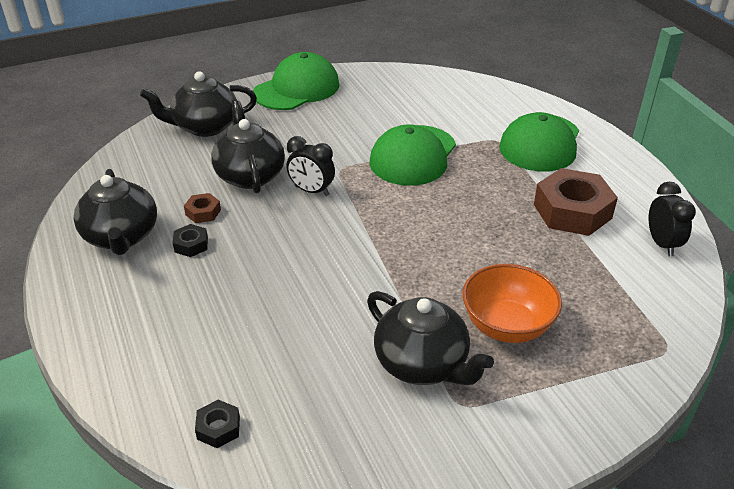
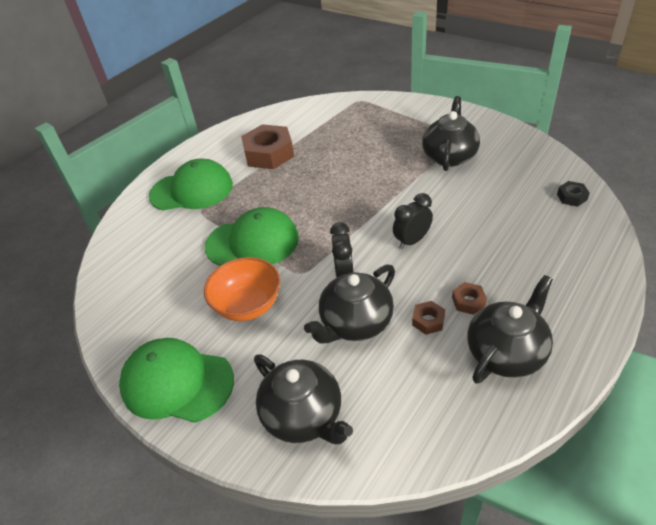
camera: 115 degrees left, 5 degrees up
(191, 245) = (468, 301): black nut -> brown nut
(506, 326) = (393, 142): orange bowl -> orange bowl (248, 306)
(662, 244) = (276, 119): black clock -> black clock (412, 241)

